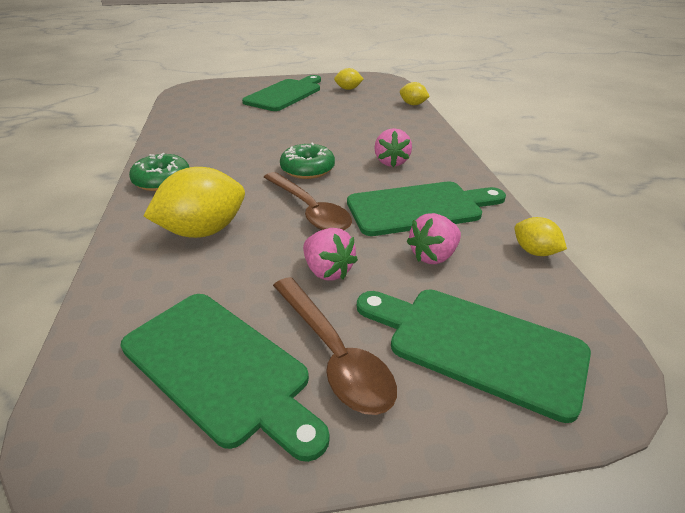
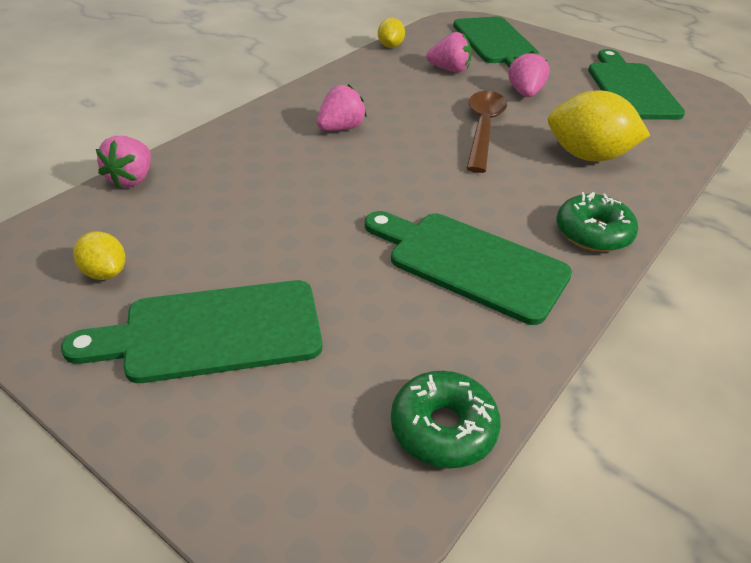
camera: 135 degrees left, 5 degrees up
(307, 169) = (426, 163): green donut -> green donut (443, 428)
(333, 354) = (567, 69): brown spoon -> none
(413, 104) = (132, 179): yellow lemon -> pink strawberry
(420, 208) = (401, 90): green cutting board -> green cutting board (470, 263)

